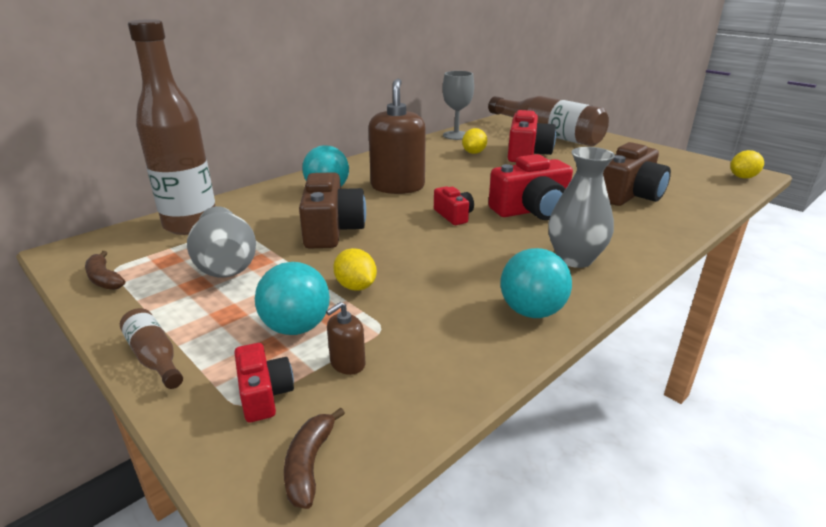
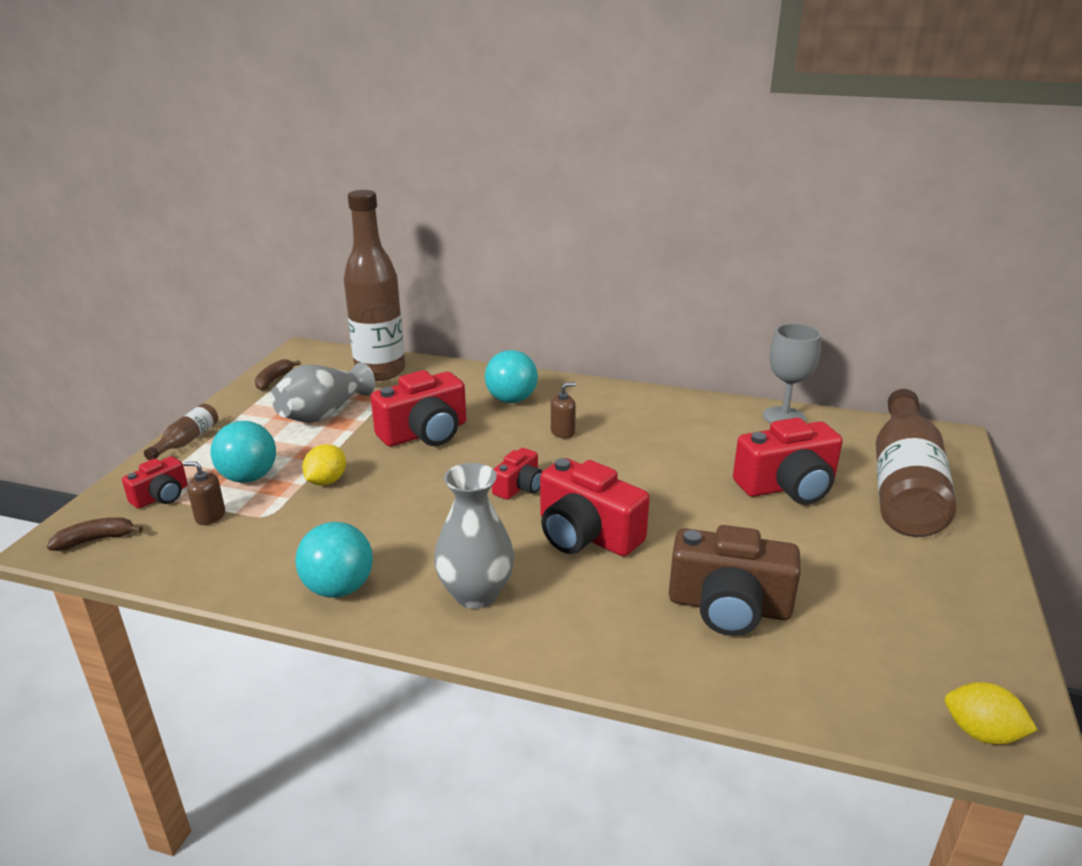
camera: 60 degrees right, 0 degrees up
(332, 229) = (425, 433): brown camera -> red camera
(397, 186) = (562, 432): brown soap dispenser -> brown soap dispenser, size x0.42
(473, 153) = (734, 447): yellow lemon -> none

